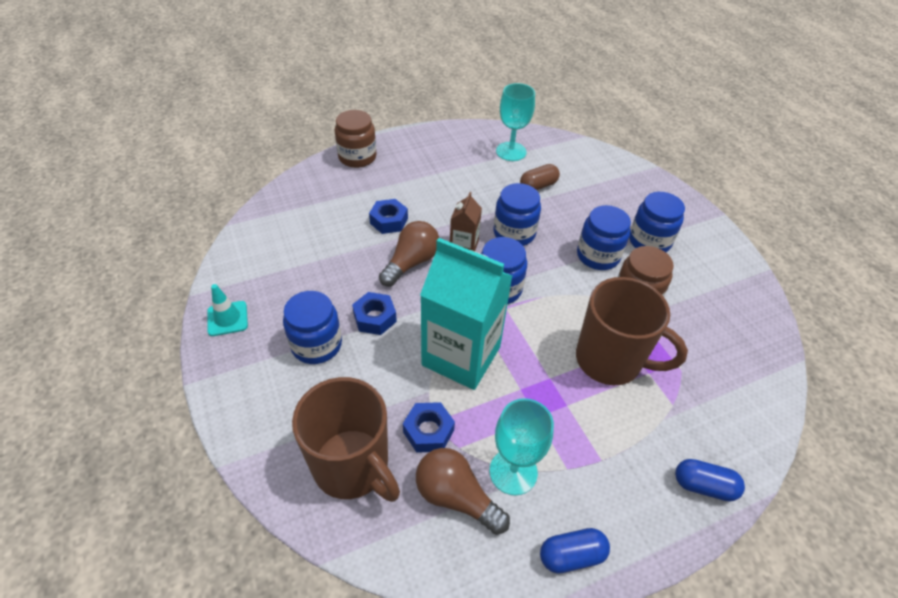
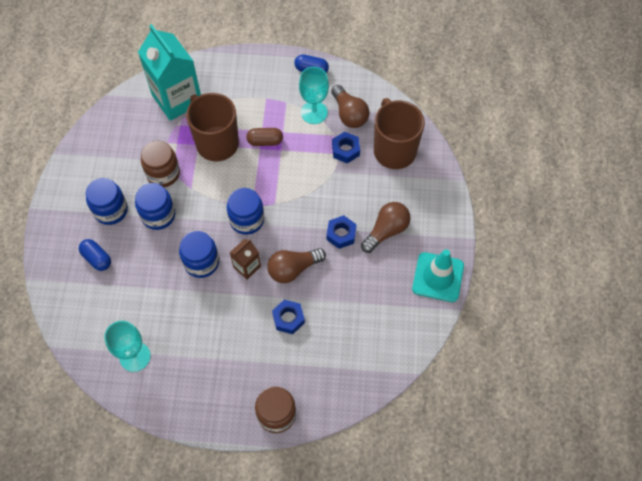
camera: 150 degrees left, 15 degrees up
(227, 318) = (438, 277): turquoise traffic cone -> turquoise traffic cone, size x1.68
(316, 345) = (386, 231): blue jar -> brown light bulb
(461, 356) = (302, 184): turquoise carton -> turquoise carton (177, 99)
(538, 186) = (145, 302): brown capsule -> brown capsule (265, 141)
(703, 486) = (226, 67): blue capsule -> blue capsule (97, 258)

